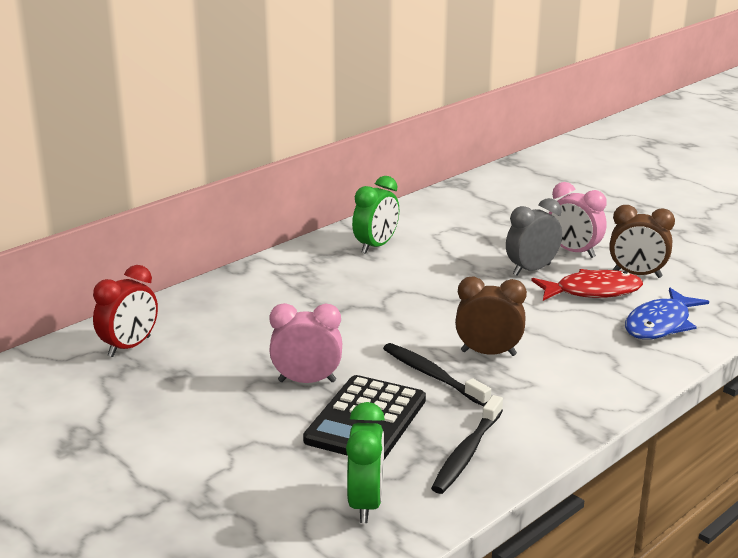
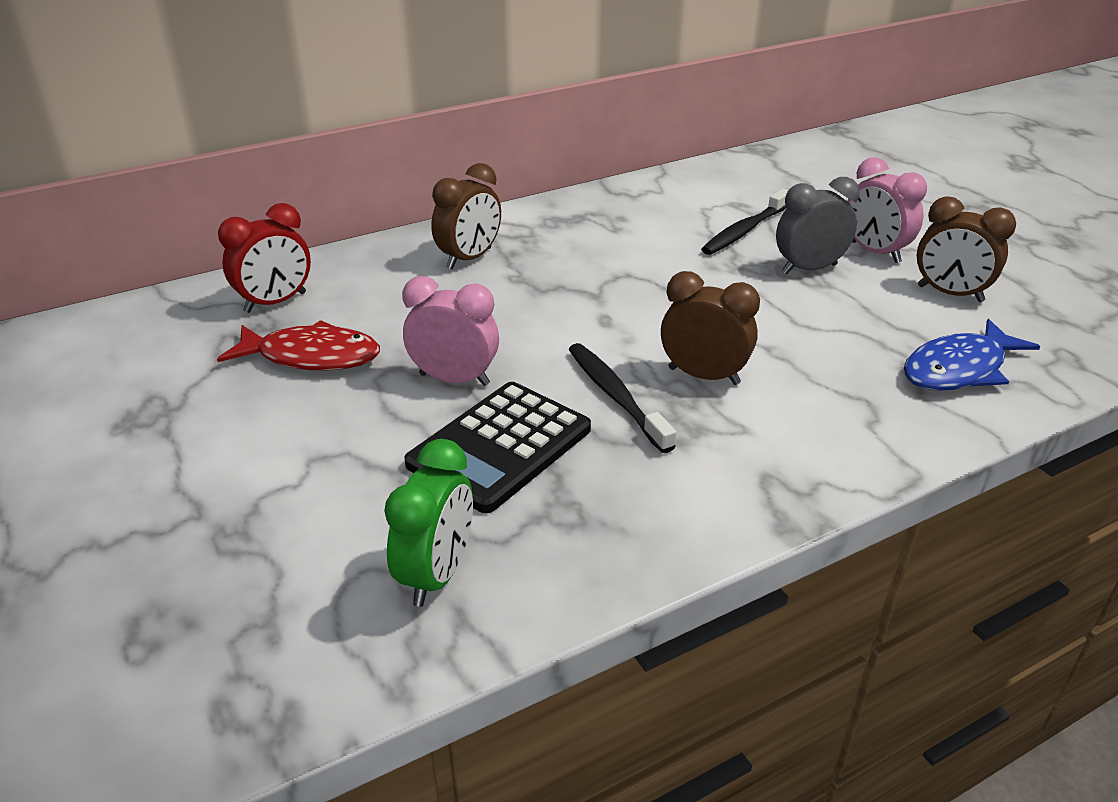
camera: 15 degrees right, 10 degrees up
(268, 294) = (469, 258): none -> brown clock
(376, 246) = (626, 215): green clock -> none
(467, 453) = (610, 520): black toothbrush -> black toothbrush (745, 231)
(592, 291) = (880, 309): red fish -> red fish (312, 356)

